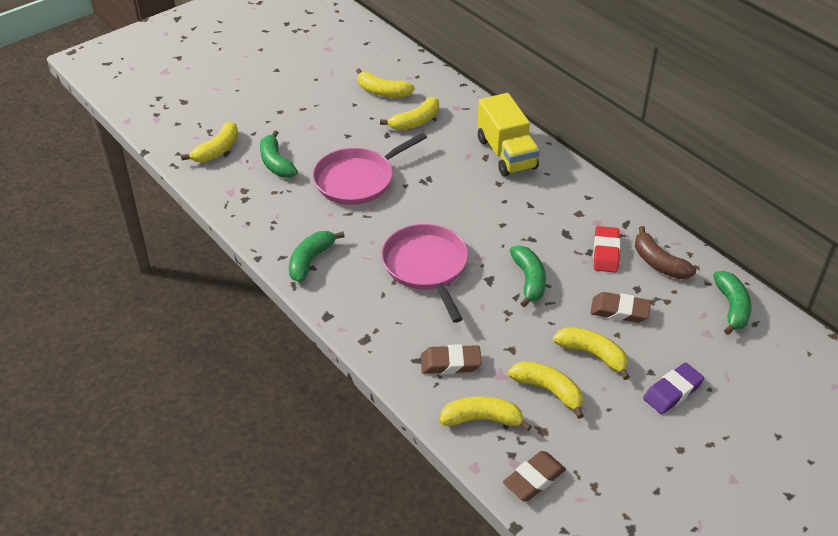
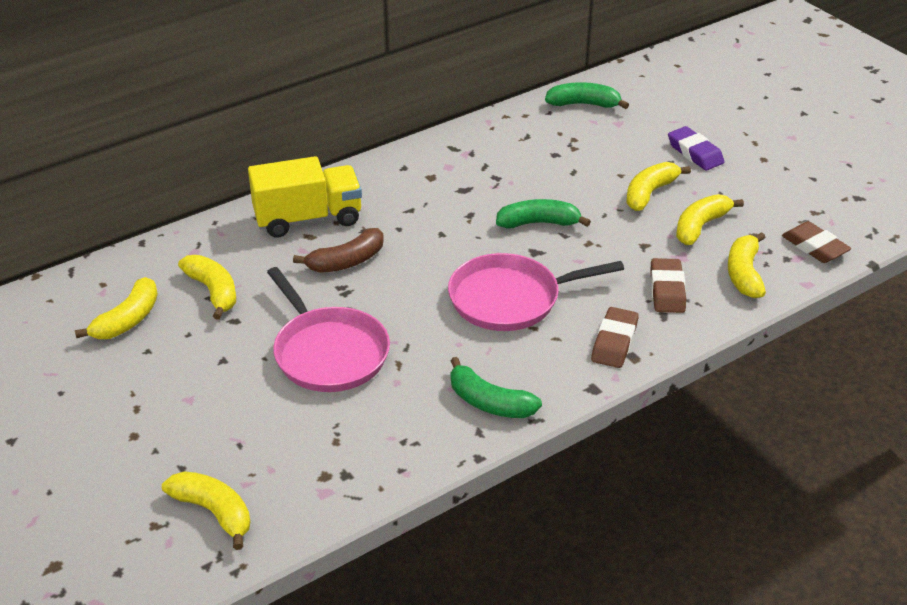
camera: 85 degrees left, 5 degrees down
(276, 163) = (268, 439): green banana -> none
(606, 252) = (499, 166): red eraser -> none
(619, 311) = (587, 169): brown eraser -> brown eraser (614, 342)
(658, 263) = (518, 136): brown banana -> brown banana (346, 261)

